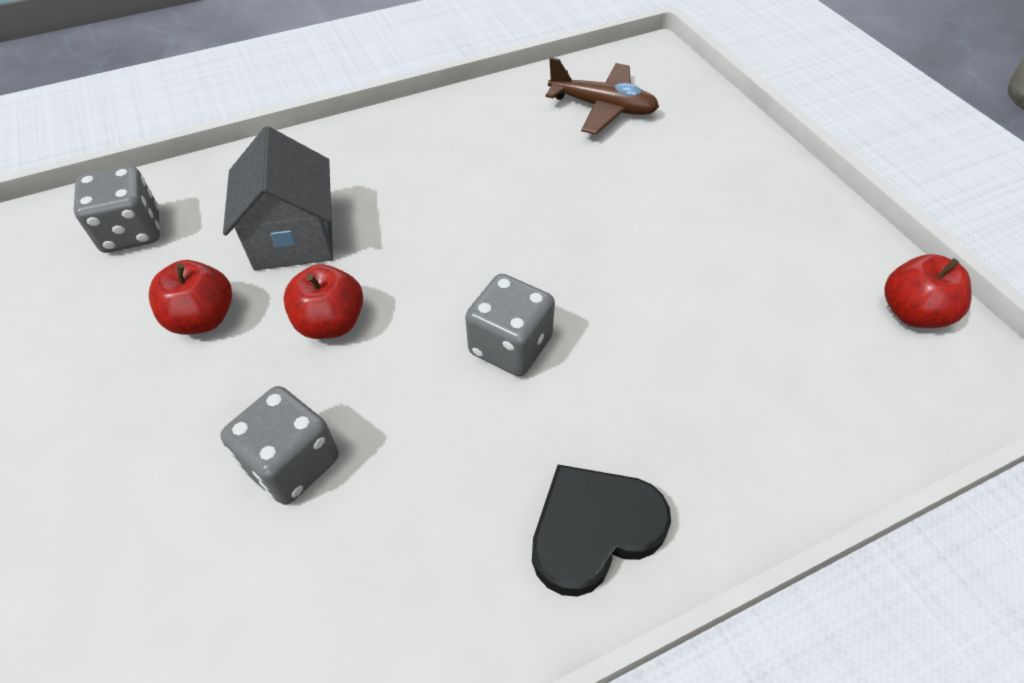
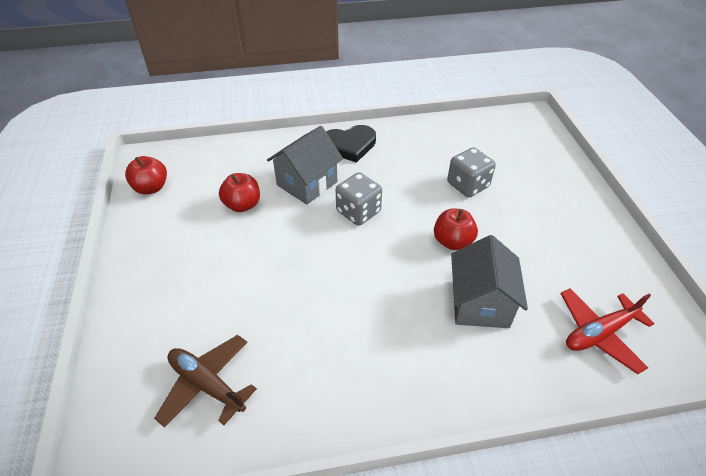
camera: 165 degrees left, 5 degrees down
(132, 232) = (599, 333): grey dice -> red plane
(203, 318) = (527, 258): red apple -> red apple (242, 205)
(635, 388) = (307, 183): none -> grey house

